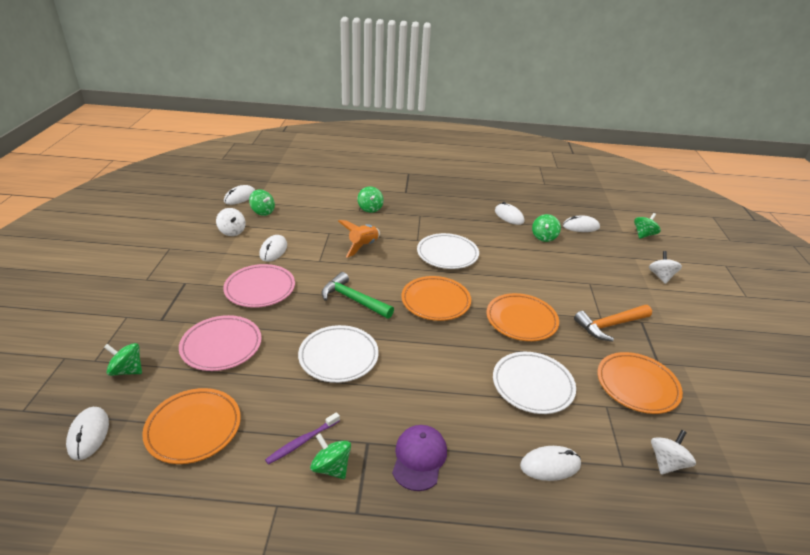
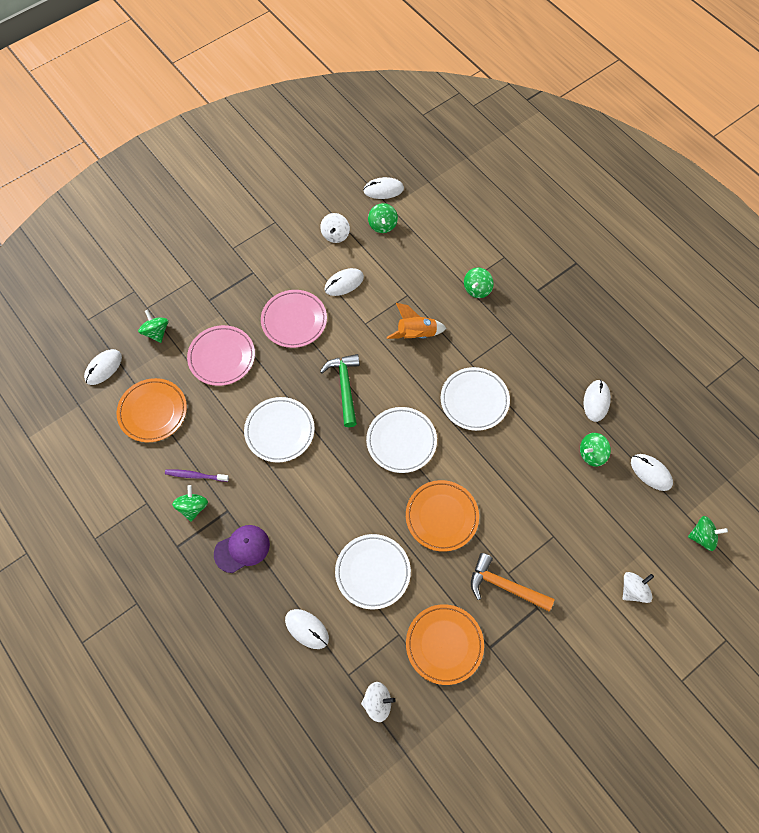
camera: 50 degrees right, 30 degrees up
(435, 301) = (401, 441): orange plate -> white plate

